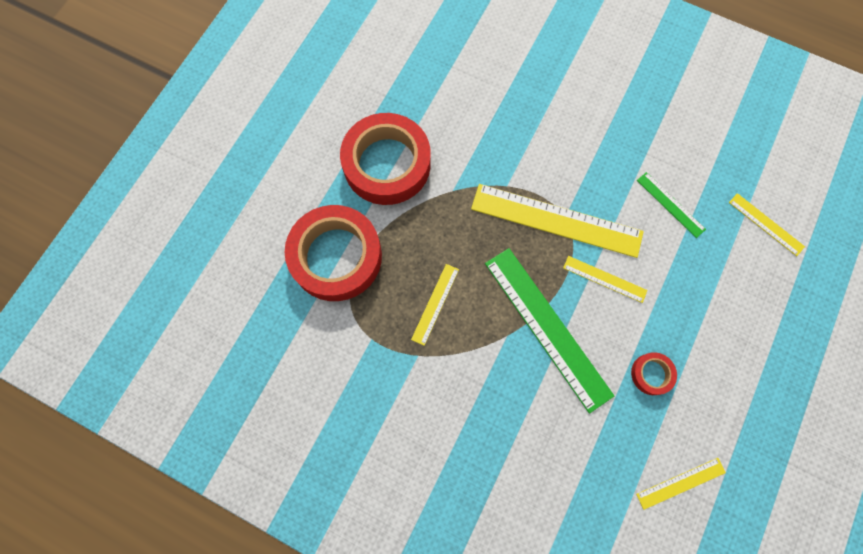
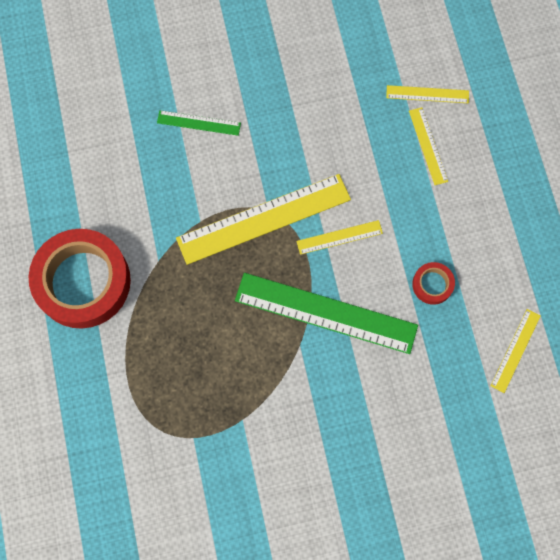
camera: 40 degrees left, 0 degrees up
(336, 257) = (106, 395): red tape -> none
(435, 304) = (221, 366): yellow ruler -> yellow ruler (428, 146)
(670, 204) = (343, 135): green ruler -> green ruler (198, 123)

